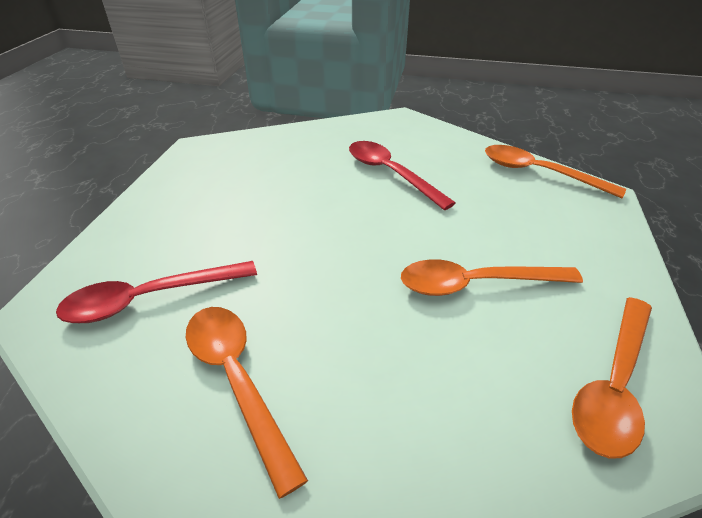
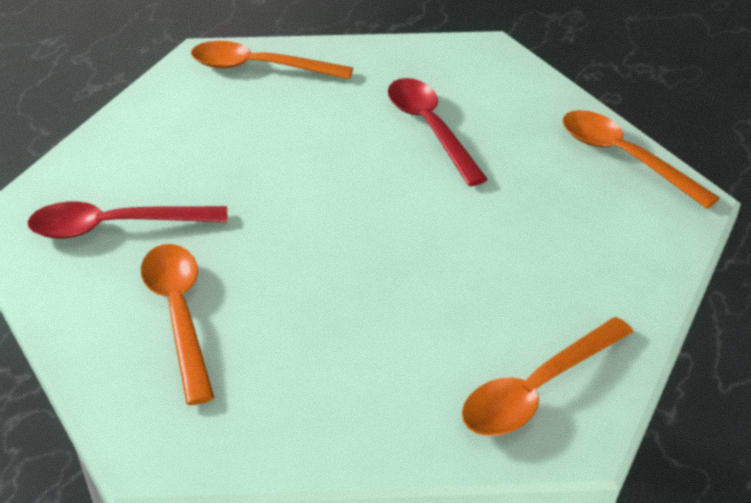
camera: 15 degrees right, 0 degrees up
(476, 284) = (458, 274): orange spoon -> orange spoon (260, 67)

